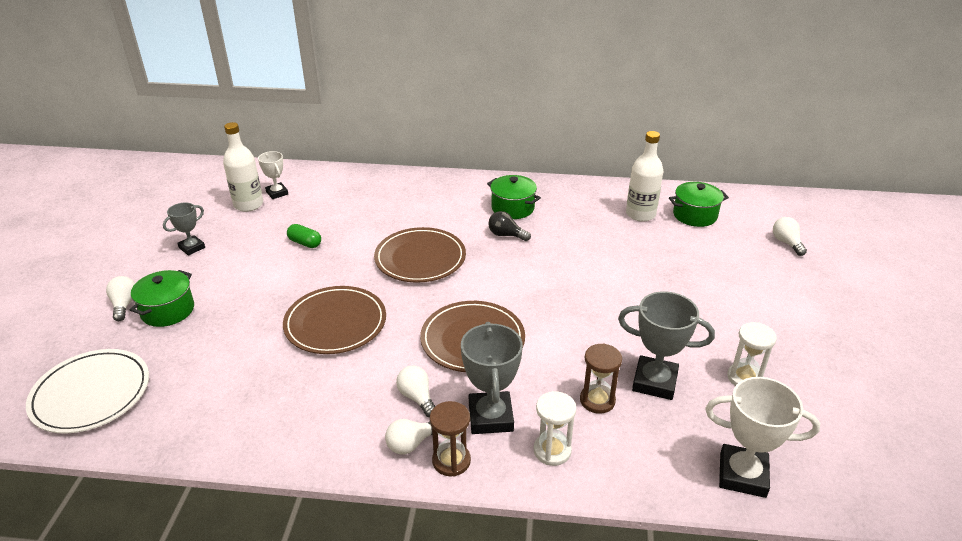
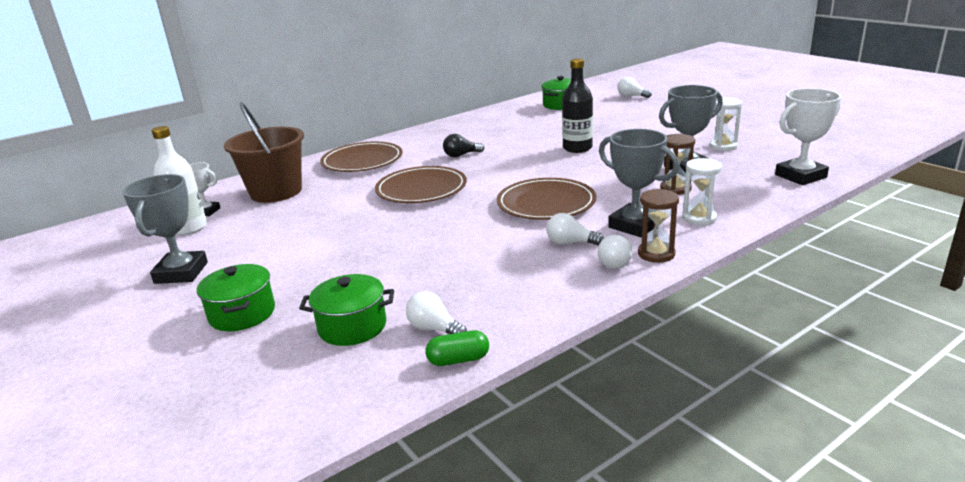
camera: 40 degrees left, 10 degrees down
(91, 394) = (273, 397): white plate -> none
(124, 305) = (180, 335): white light bulb -> white light bulb (434, 329)
(192, 248) = (181, 273): grey trophy -> grey trophy, size x1.68
(305, 243) = (300, 222): green capsule -> green capsule (458, 360)
(335, 323) = (426, 244): brown plate -> brown plate (362, 161)
(337, 198) = (276, 192): none -> brown bucket
(512, 208) = (438, 143): green pot -> green pot (352, 327)
(607, 287) = (577, 148): none -> black bottle
(640, 214) = (528, 116): white bottle -> none

